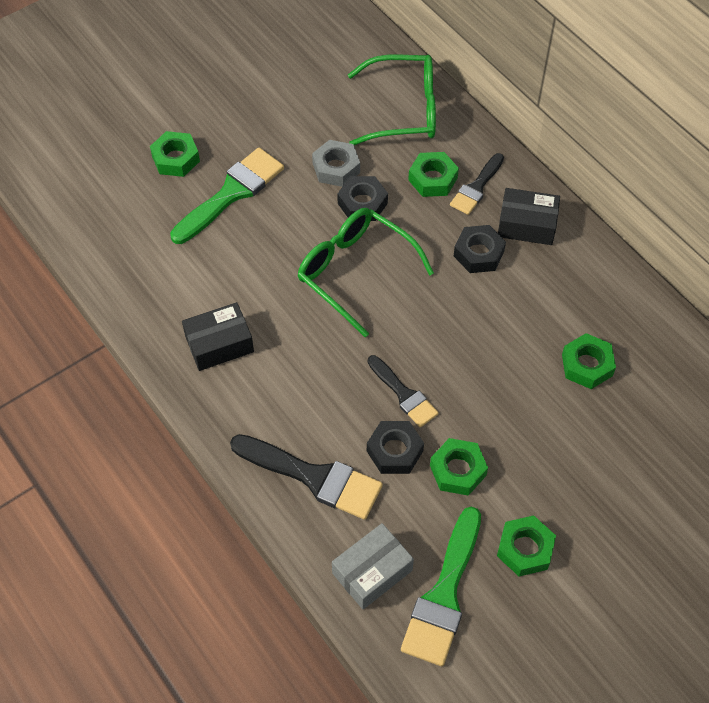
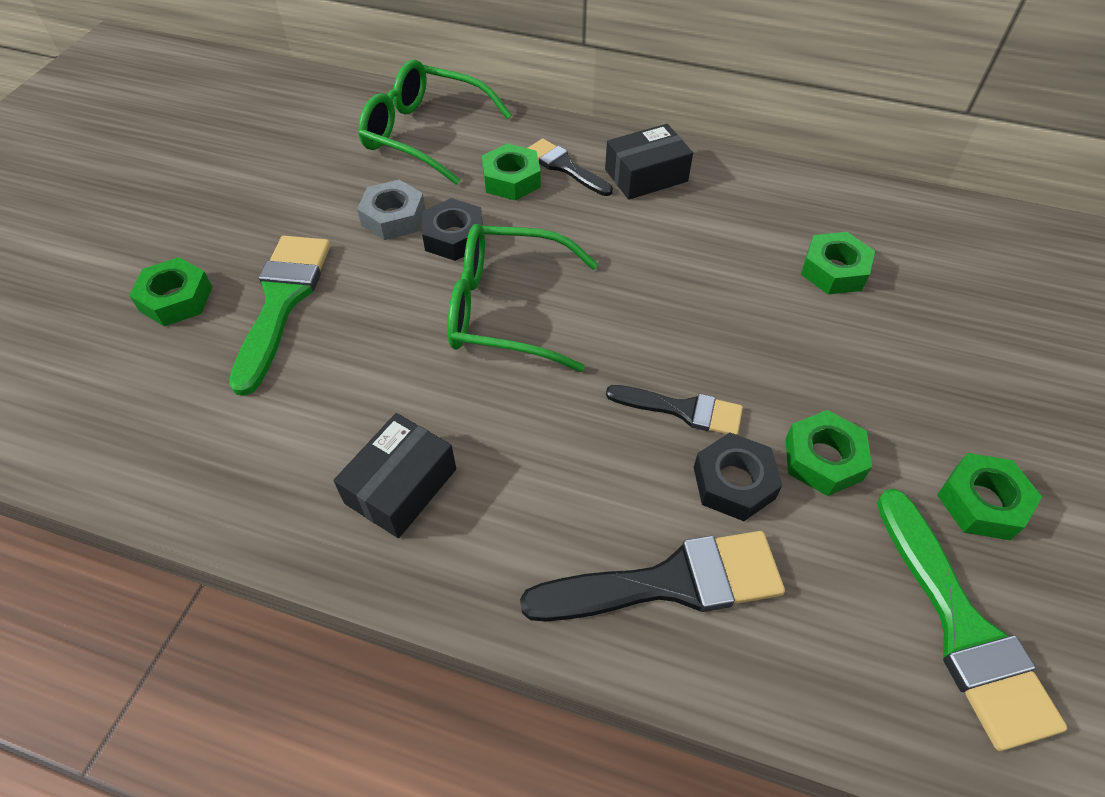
camera: 35 degrees left, 5 degrees down
(372, 571) = (854, 661): grey box -> none
(404, 110) = (424, 134): green glasses -> green glasses turned 120 degrees counterclockwise
(476, 187) = (564, 167): black brush -> black brush turned 135 degrees clockwise
(478, 253) = (624, 224): black nut -> none

